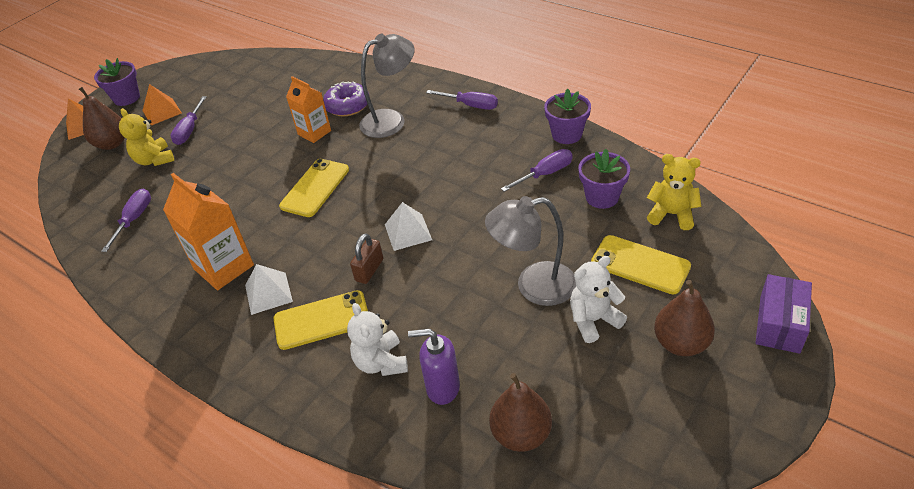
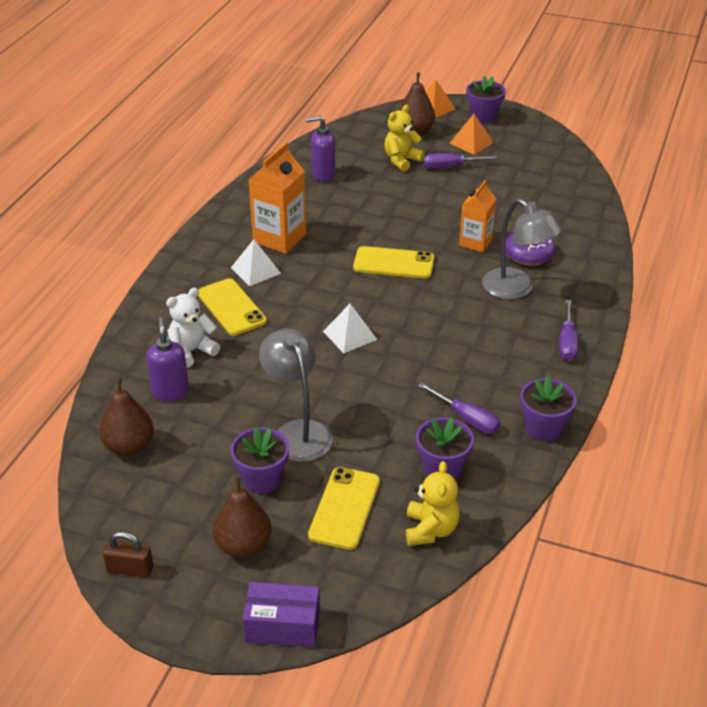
camera: 70 degrees right, 5 degrees down
(134, 220) = (323, 174): purple screwdriver -> purple soap dispenser
(369, 270) = (295, 321): brown padlock -> brown padlock (130, 569)
(593, 320) = (262, 479): white teddy bear -> purple flower pot

